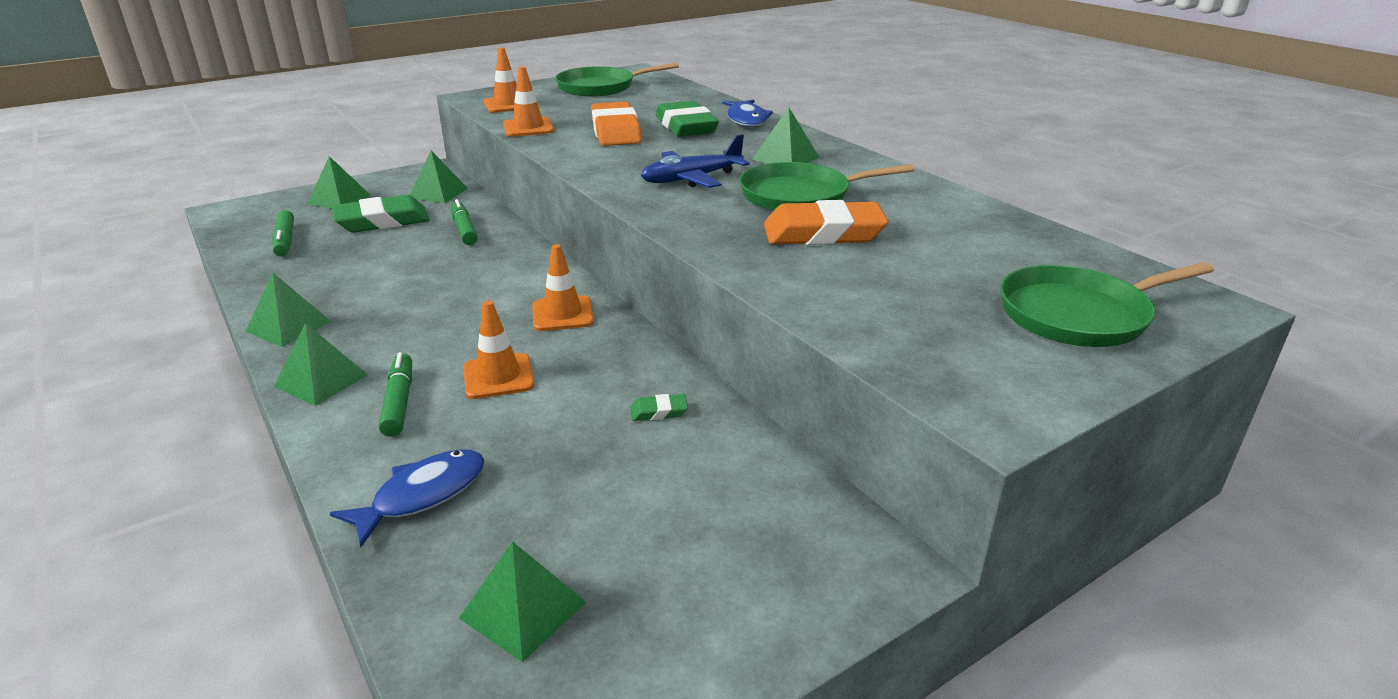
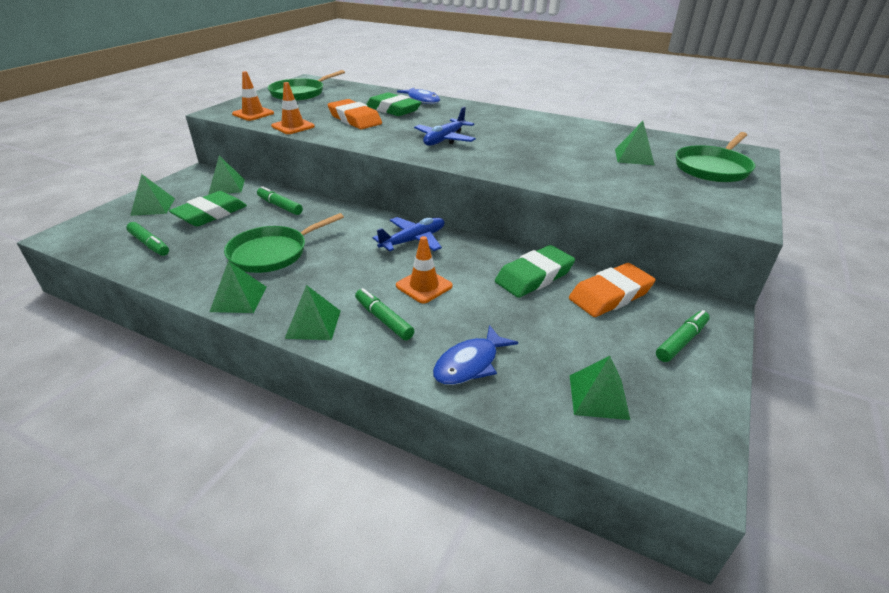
camera: 30 degrees left, 5 degrees up
(422, 495) = (470, 364): blue fish -> blue fish turned 150 degrees counterclockwise
(562, 314) = (413, 240): orange traffic cone -> blue plane
(659, 411) = (534, 276): green eraser -> green eraser, size x2.32
(757, 587) = (681, 341): none -> green marker
(785, 158) = (477, 118): green pyramid -> green pyramid (634, 157)
(800, 196) = (515, 137): green pan -> green pan (272, 253)
(823, 233) = (556, 155): orange eraser -> orange eraser (610, 295)

